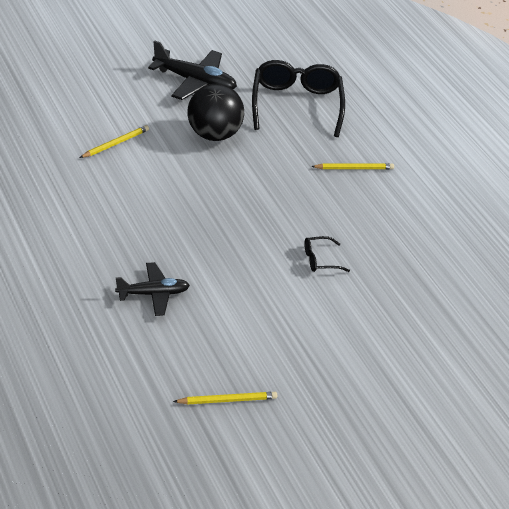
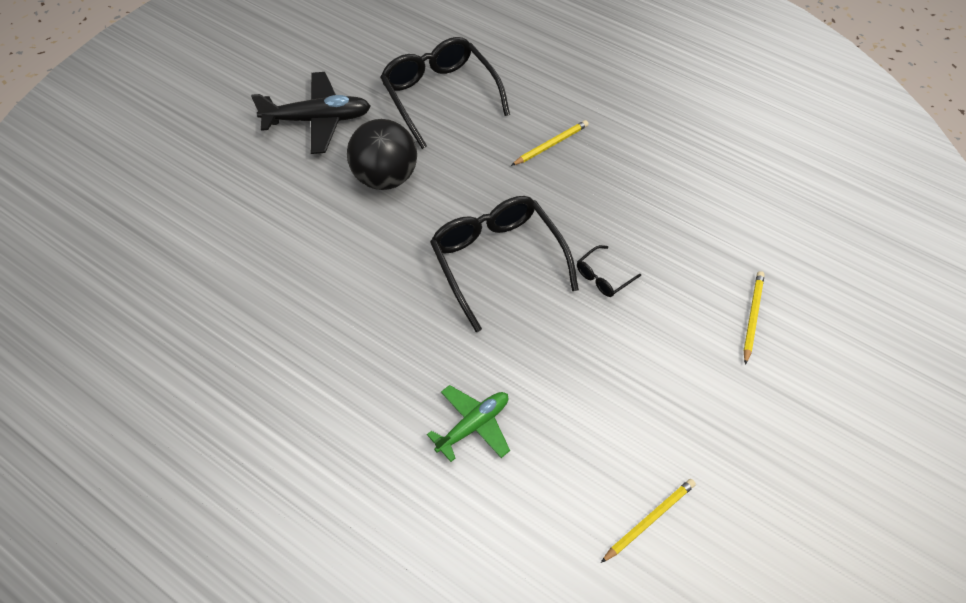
camera: 25 degrees left, 15 degrees up
(115, 143) = (290, 245): yellow pencil -> yellow pencil (752, 316)
(153, 294) = (473, 425): black plane -> green plane
(251, 216) = (497, 261): none -> black glasses

